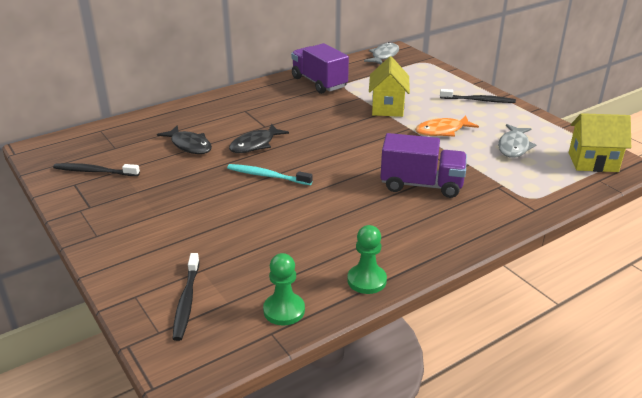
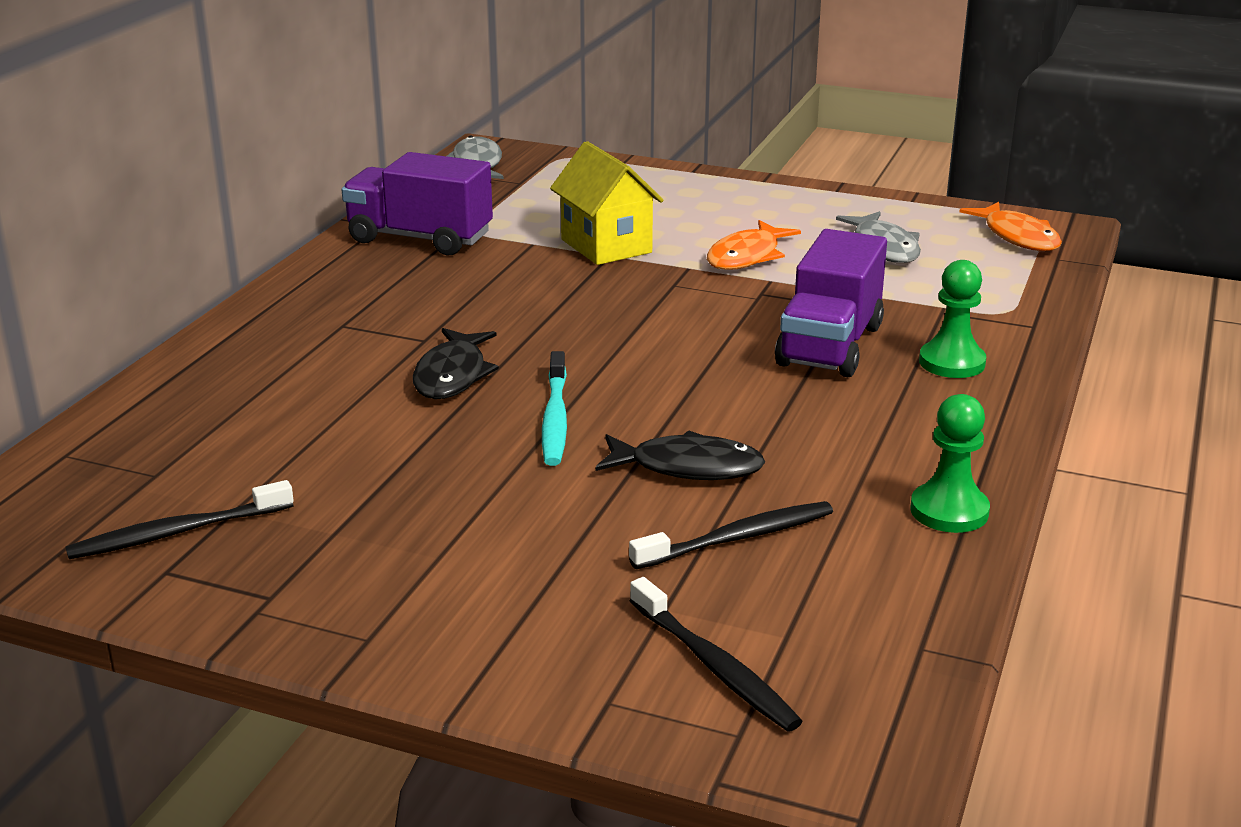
camera: 35 degrees left, 5 degrees down
(189, 145) = (319, 418): black fish -> black fish (687, 467)
(267, 176) = (555, 418): turquoise toothbrush -> turquoise toothbrush turned 75 degrees counterclockwise
(284, 310) = (892, 607): green pawn -> green pawn (952, 362)
(421, 185) = (830, 345): purple truck -> purple truck turned 135 degrees clockwise
(478, 100) = (737, 195): black toothbrush -> black toothbrush (737, 538)
(593, 162) = (1017, 237): yellow house -> orange fish

